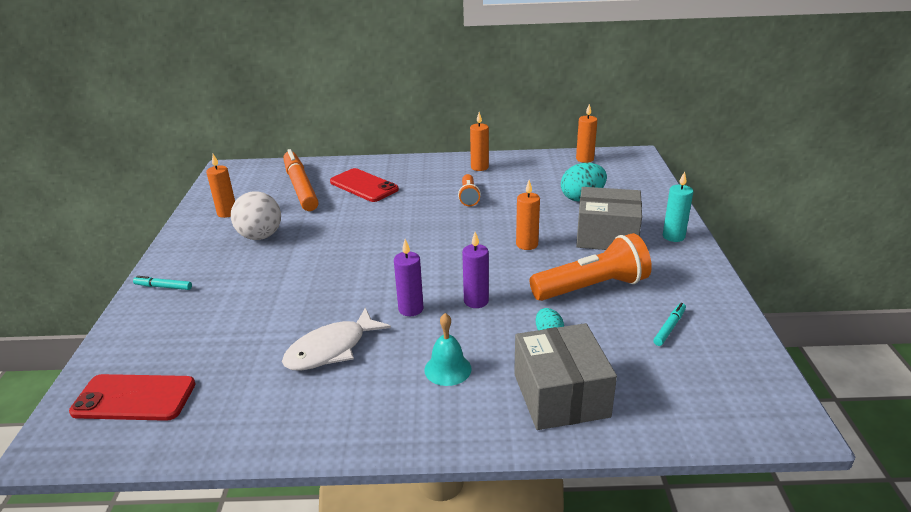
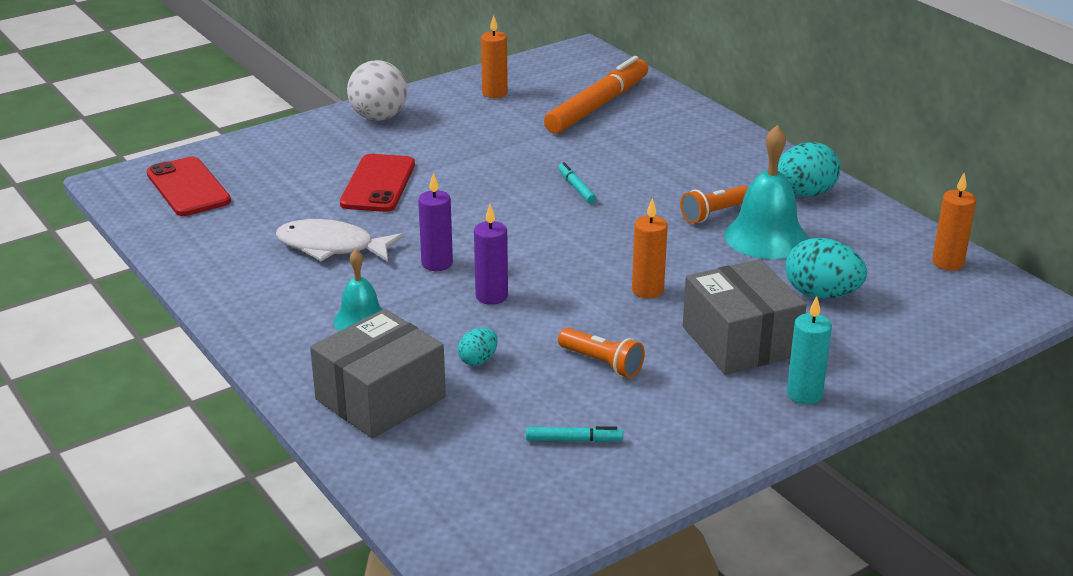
camera: 55 degrees right, 0 degrees up
(163, 287) = (339, 125): turquoise marker -> turquoise marker (576, 187)
(260, 236) = (473, 130): white ball -> white ball (378, 117)
(364, 186) = (650, 139): red phone -> red phone (378, 184)
(479, 167) = (804, 194): orange candle -> turquoise egg
(510, 192) = (766, 237): none -> turquoise bell
(592, 287) = (602, 363): orange flashlight -> orange flashlight, size x0.54

